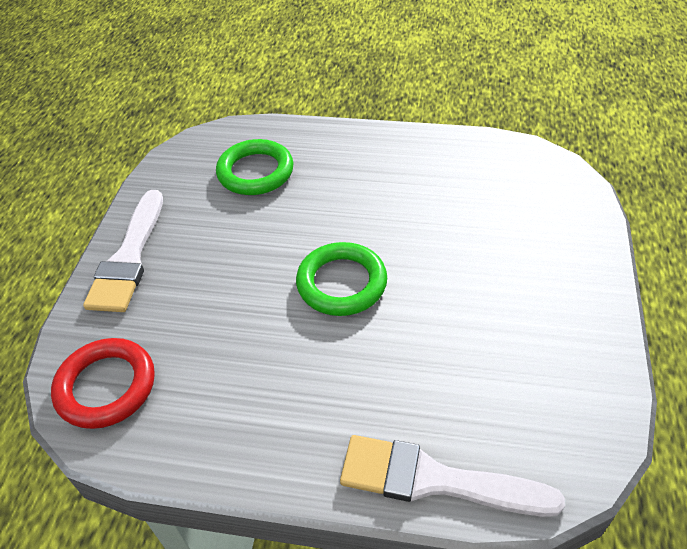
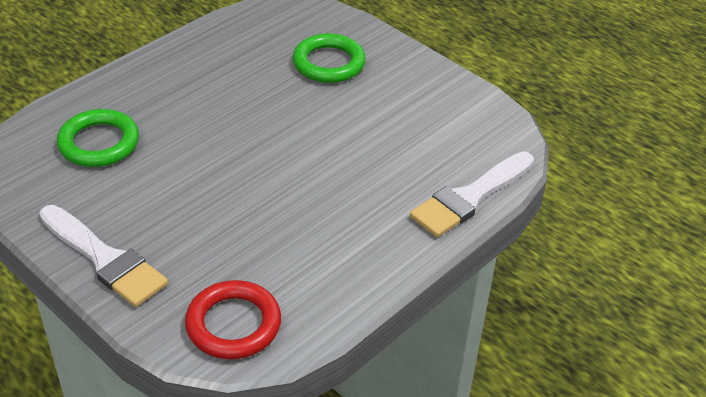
camera: 60 degrees left, 5 degrees down
(341, 283) = (276, 157): green ring -> green ring (329, 63)

